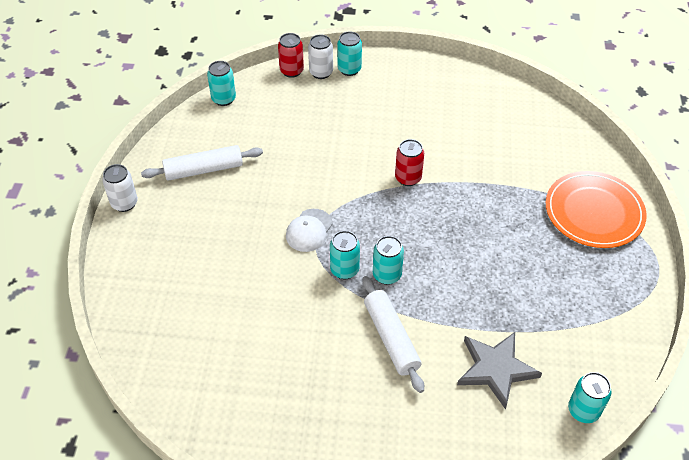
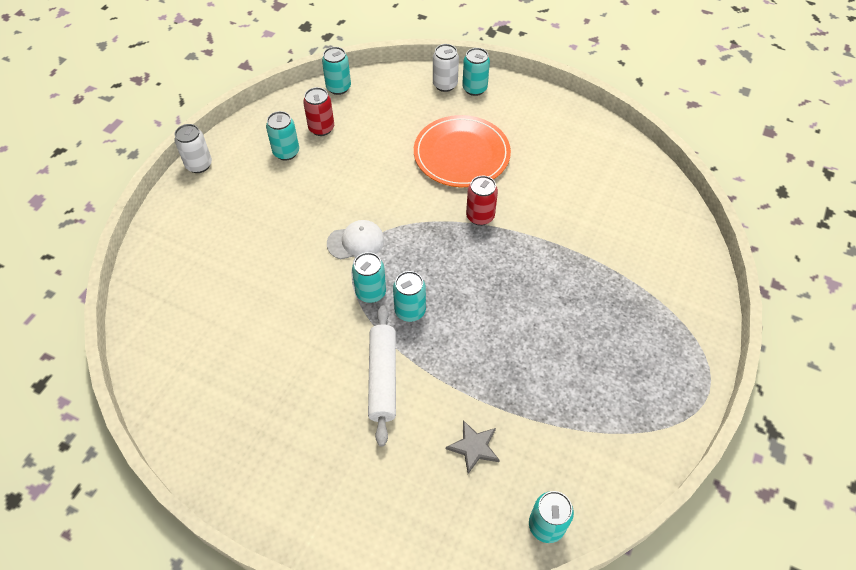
camera: 20 degrees right, 5 degrees up
(204, 169) = (286, 152): white rolling pin -> turquoise can
(291, 71) = (417, 76): red can -> red can (321, 128)
(309, 230) = (356, 242): white cap -> white cap turned 150 degrees counterclockwise
(496, 369) = (474, 447): grey star -> grey star, size x0.59
(594, 212) = (663, 310): orange plate -> orange plate (461, 154)

